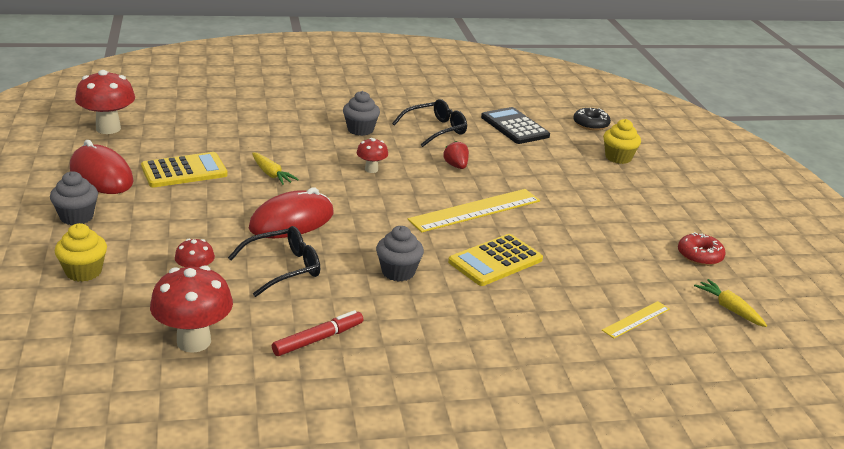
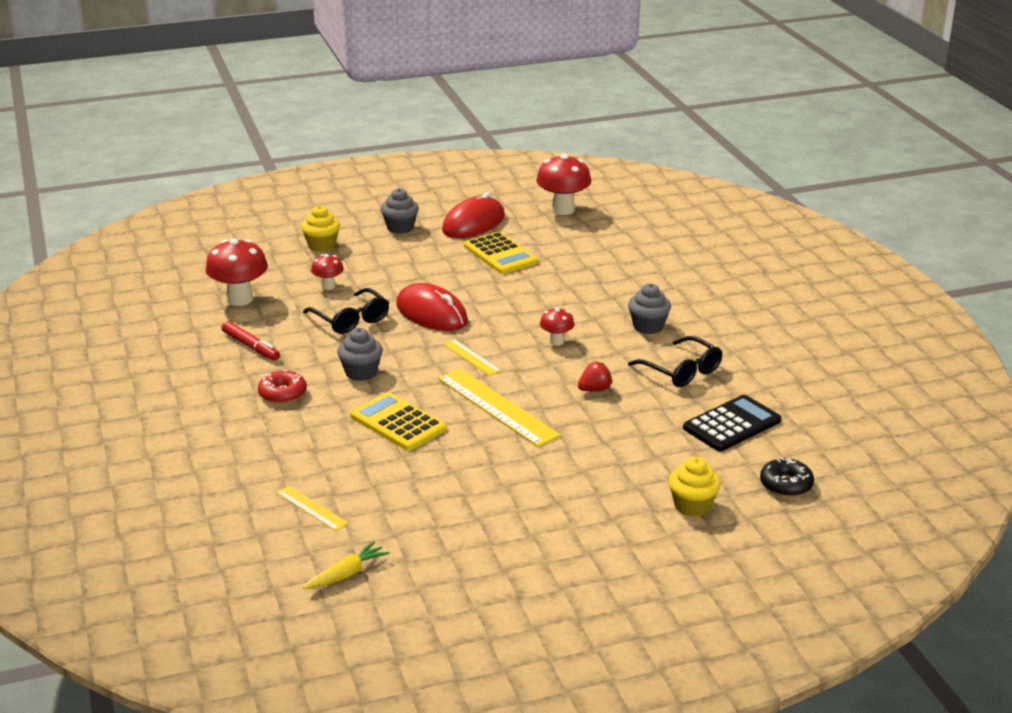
camera: 85 degrees right, 0 degrees up
(271, 174) = (516, 293): yellow carrot -> none
(386, 211) = (471, 357): none -> yellow ruler
(699, 256) = (456, 560): red donut -> red donut (282, 394)

